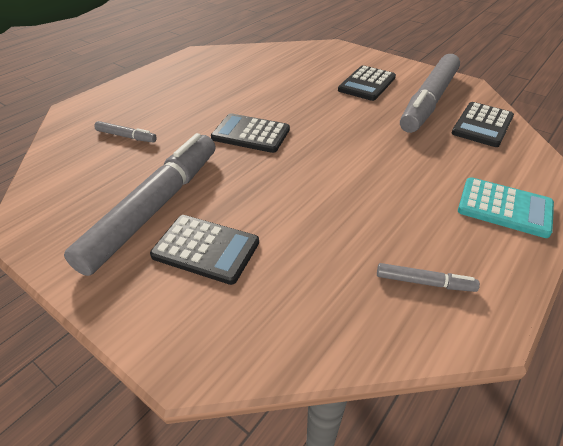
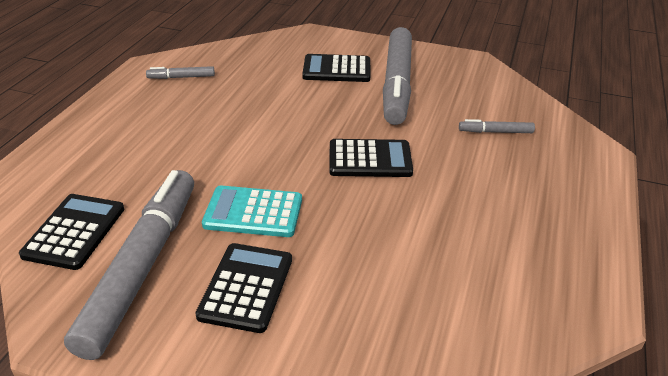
camera: 160 degrees right, 5 degrees down
(504, 208) = (99, 132): turquoise calculator -> turquoise calculator (253, 212)

